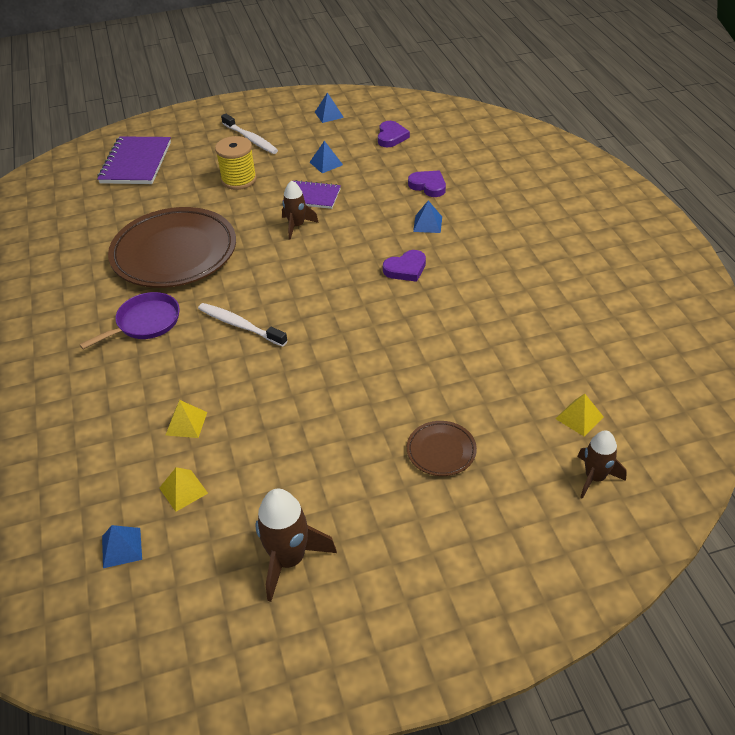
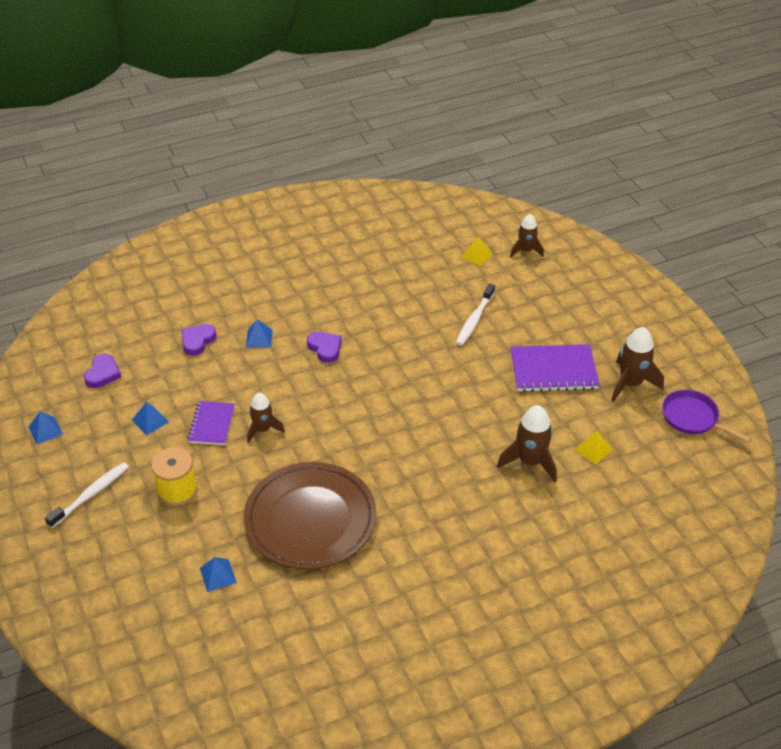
camera: 100 degrees left, 0 degrees up
(122, 547) = (651, 473): blue pyramid -> blue pyramid (218, 575)
(136, 163) = (132, 600): purple notebook -> purple notebook (553, 370)
(145, 323) = (417, 518): purple pan -> purple pan (692, 418)
(186, 423) = (530, 461): yellow pyramid -> brown rocket
(240, 325) = (411, 448): white toothbrush -> white toothbrush (474, 319)
(391, 137) = (102, 373): purple heart -> purple heart turned 105 degrees clockwise
(441, 451) = (521, 318): brown plate -> none

